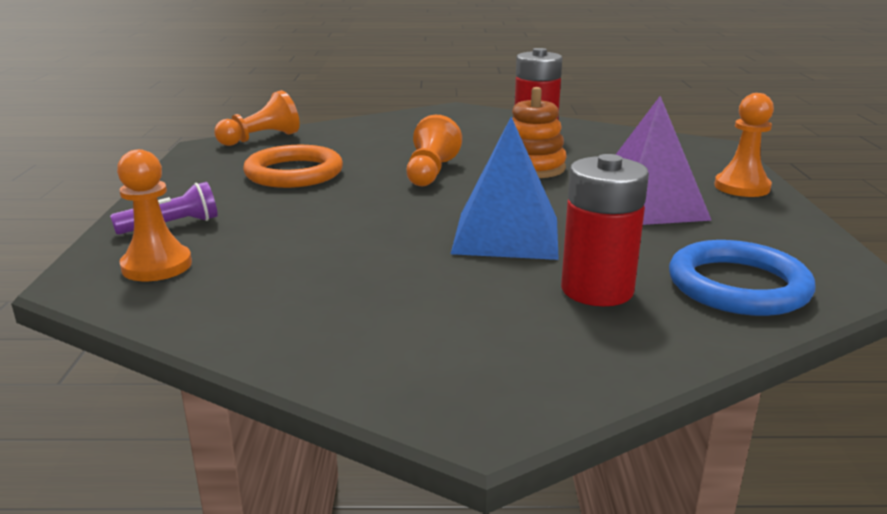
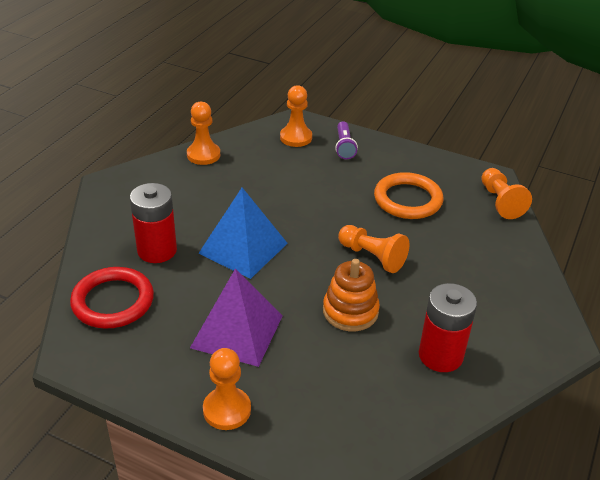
camera: 115 degrees right, 15 degrees up
(277, 336) = (203, 155): none -> orange pawn
(738, 285) = (113, 301): blue ring -> red ring

